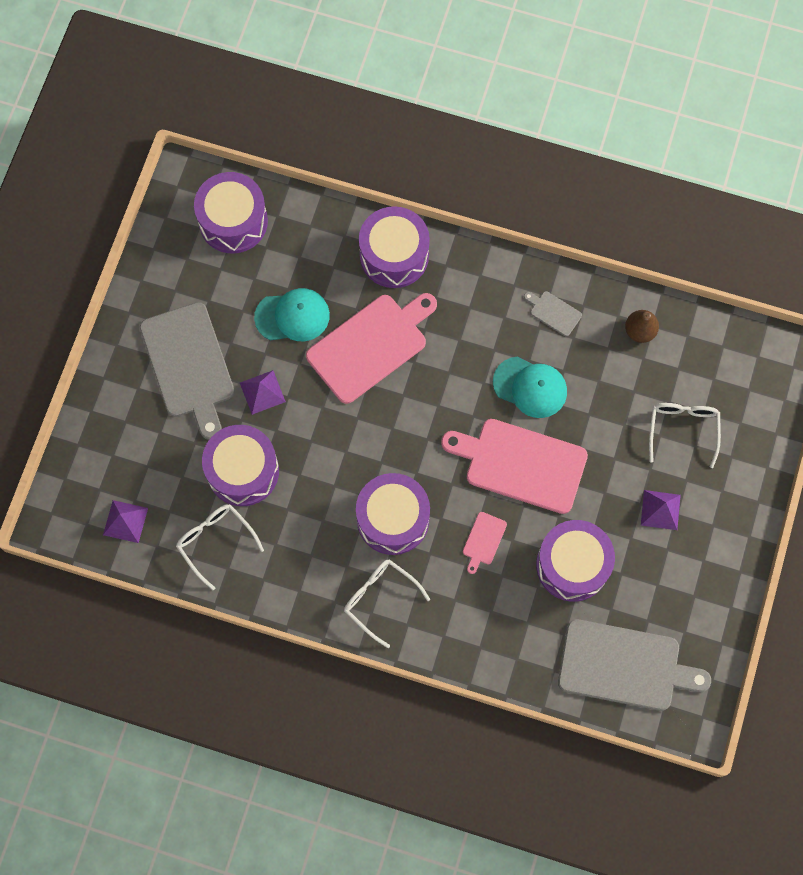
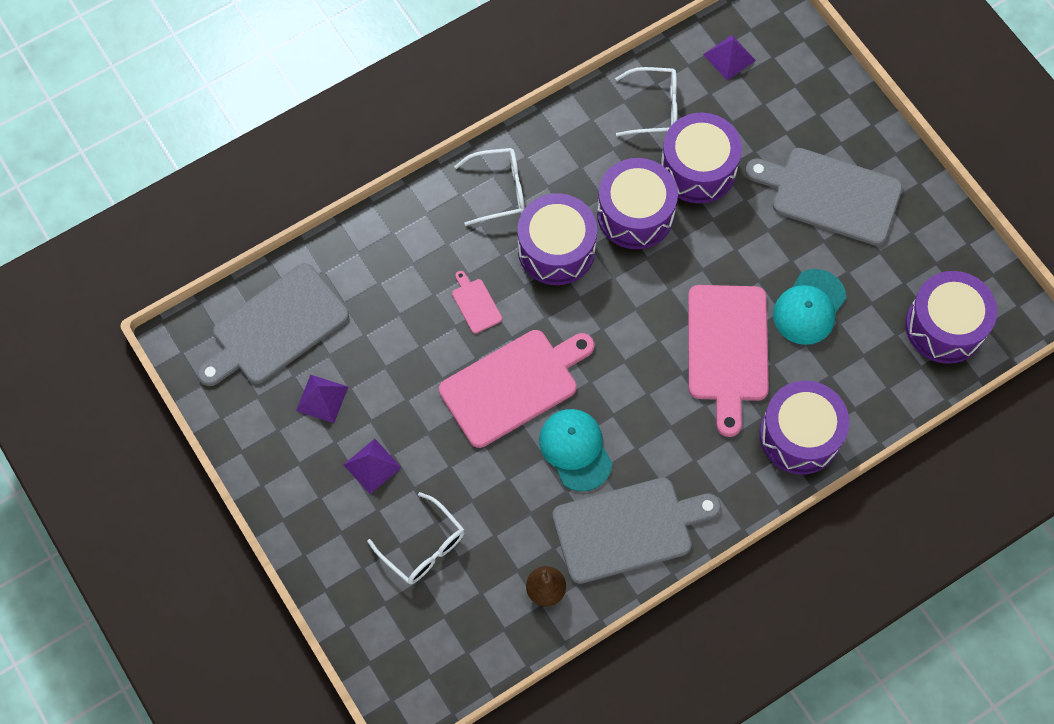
camera: 130 degrees right, 5 degrees down
(262, 392) = (757, 233): purple pyramid -> purple pyramid (322, 398)
(530, 387) = (575, 450): turquoise cap -> turquoise cap turned 90 degrees clockwise
(553, 312) = (628, 528): grey cutting board -> grey cutting board, size x2.32
(572, 565) = (392, 355): purple drum -> purple drum (635, 214)

